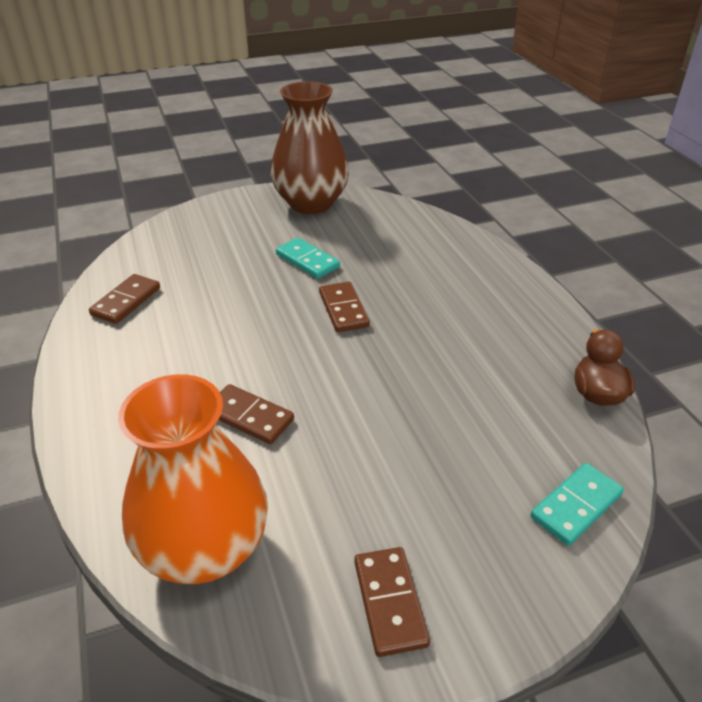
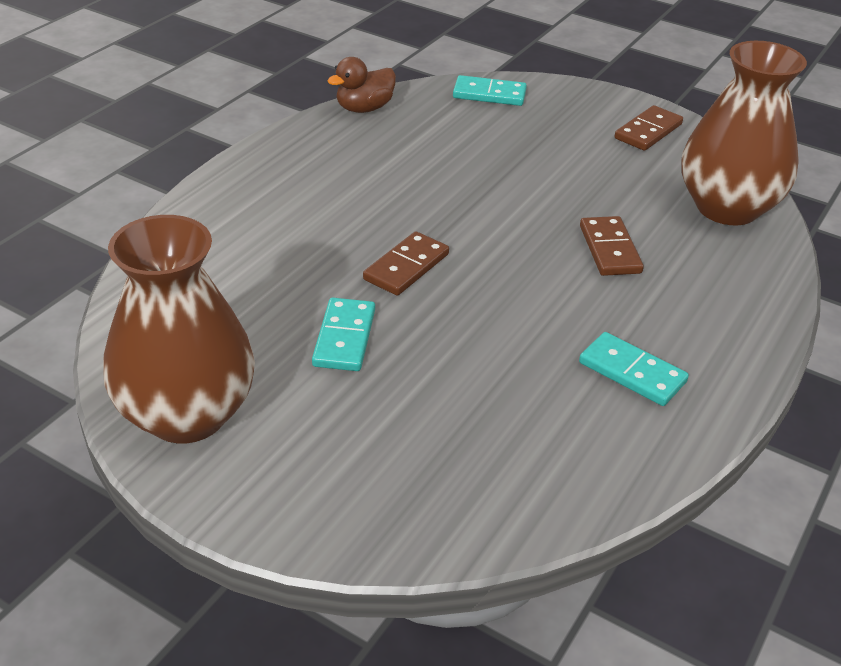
camera: 130 degrees left, 0 degrees up
(126, 301) = (596, 441): brown domino -> none
(142, 344) = (632, 372): none -> turquoise domino
(205, 548) = (727, 208): orange vase -> brown vase

